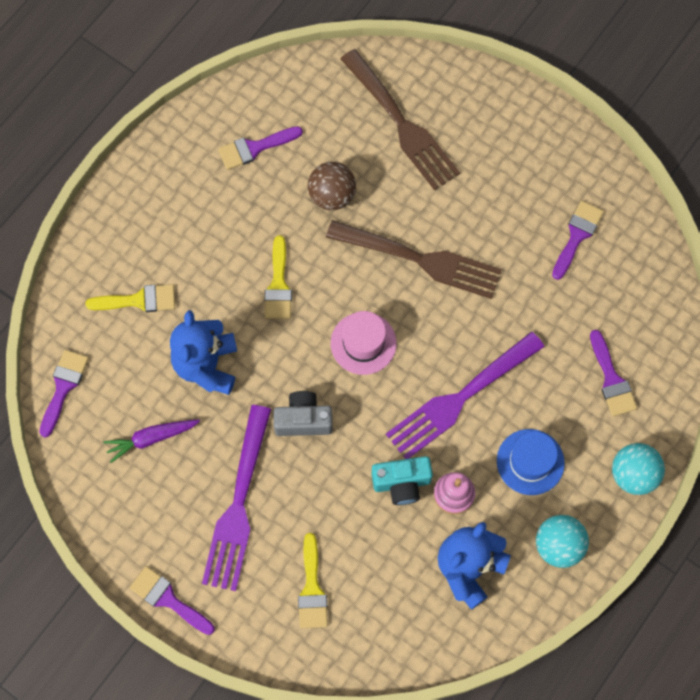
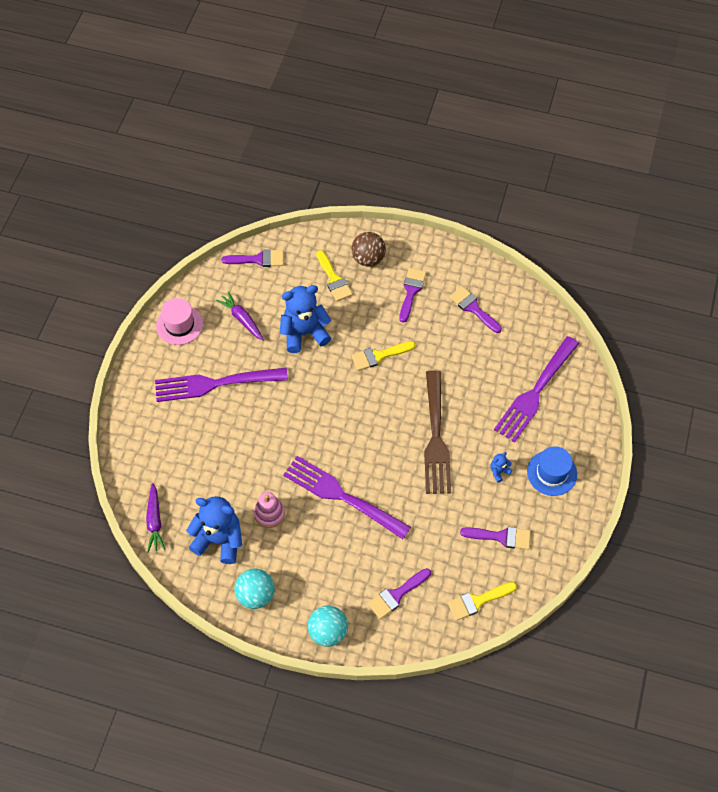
camera: 70 degrees right, 10 degrees down
(168, 599) = (139, 365): purple brush -> purple brush (411, 291)
(303, 420) = (288, 402): grey camera -> none
(312, 588) = (173, 446): yellow brush -> yellow brush (477, 601)
(332, 196) = (459, 366): brown ball -> brown ball (368, 259)
(363, 343) = (358, 421): pink hat -> pink hat (179, 325)
(401, 124) = (535, 392): brown fork -> purple fork
(402, 483) = (265, 478): turquoise camera -> none
(413, 643) = (155, 521): none -> purple carrot
(492, 205) = (499, 471): none -> blue teddy bear
(530, 462) = (311, 557): blue hat -> blue hat (552, 473)

